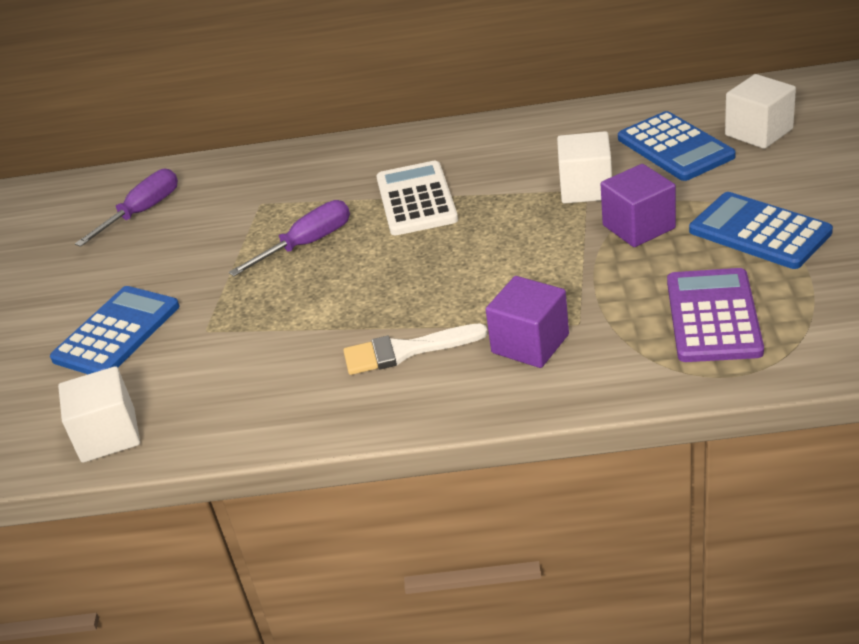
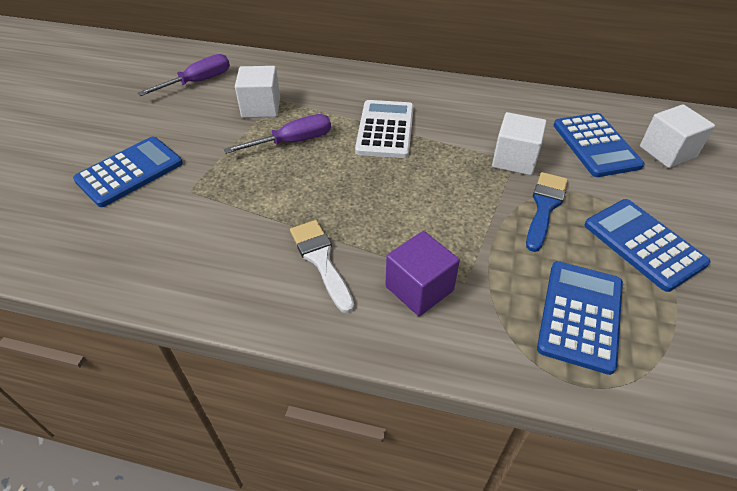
camera: 10 degrees right, 10 degrees up
(108, 435) = (75, 259): white cube -> white cube (261, 107)
(406, 351) = (321, 260): white brush -> white brush turned 60 degrees clockwise
(638, 227) = (544, 207): purple cube -> blue brush
(713, 316) = (580, 315): purple calculator -> blue calculator

